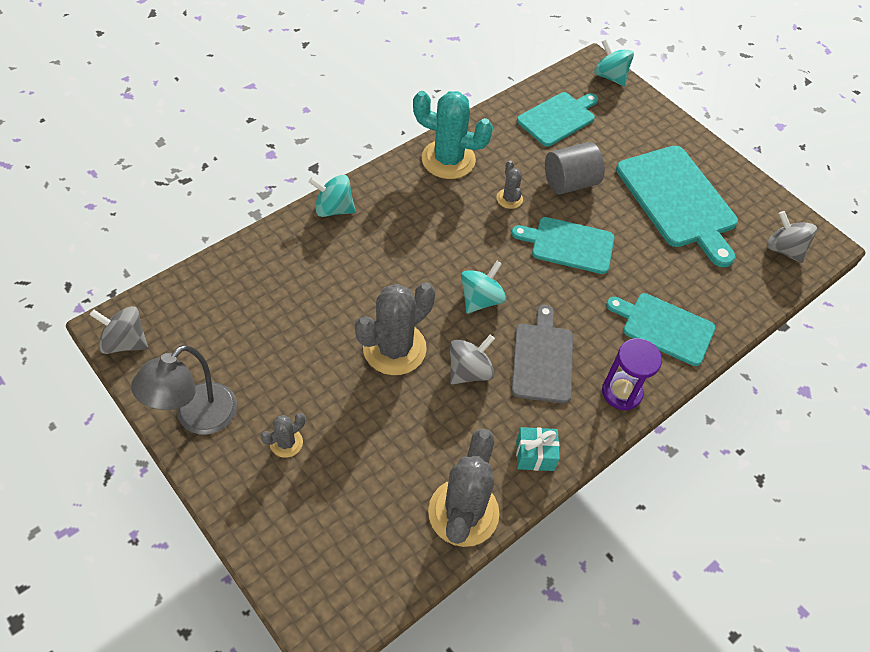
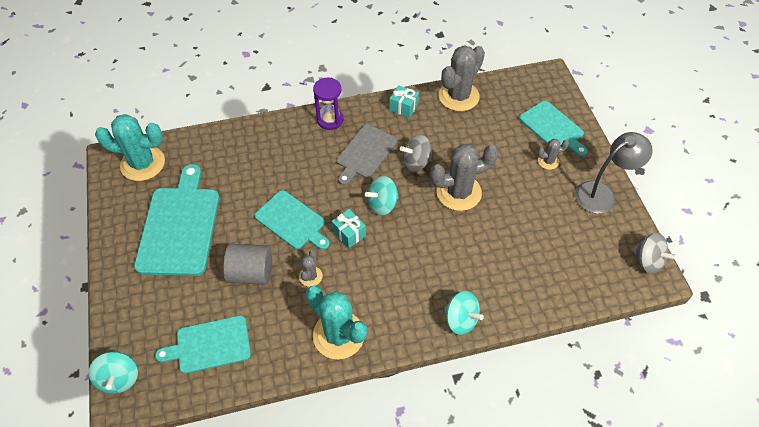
camera: 150 degrees left, 0 degrees up
(498, 253) = (349, 234): none -> turquoise gift
(664, 328) = (273, 144): turquoise cutting board -> turquoise cutting board (553, 128)
(783, 249) = (143, 164): grey spinning top -> turquoise cactus

